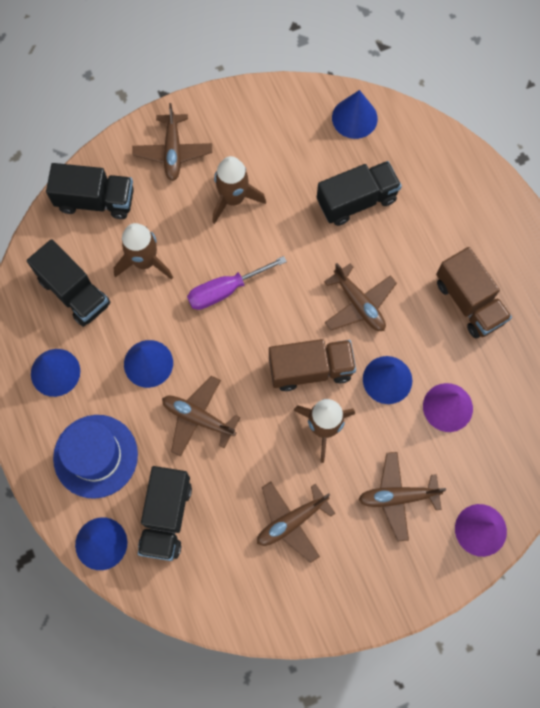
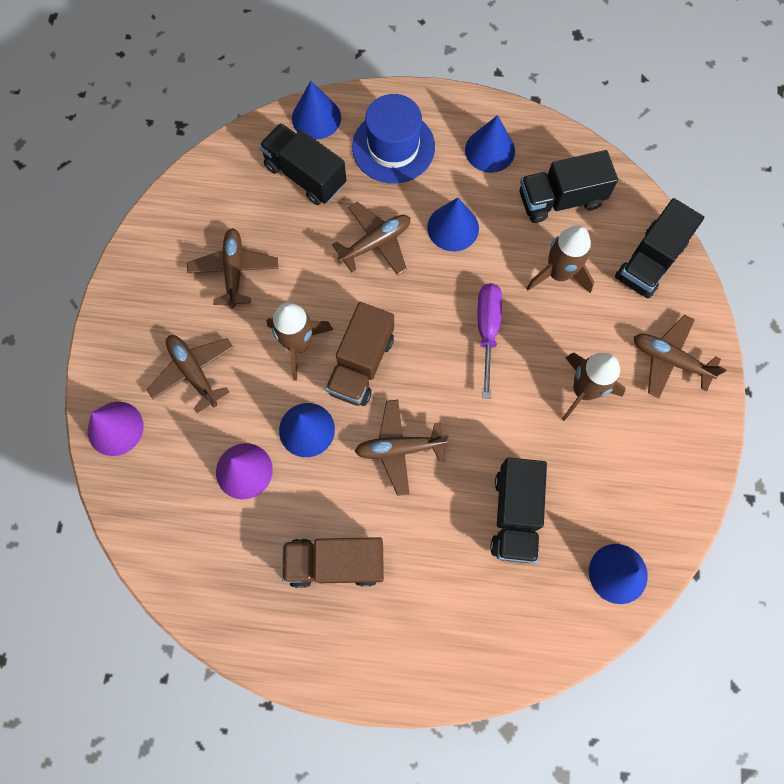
camera: 120 degrees right, 0 degrees up
(398, 497) = (194, 372): brown plane -> brown plane turned 60 degrees counterclockwise

